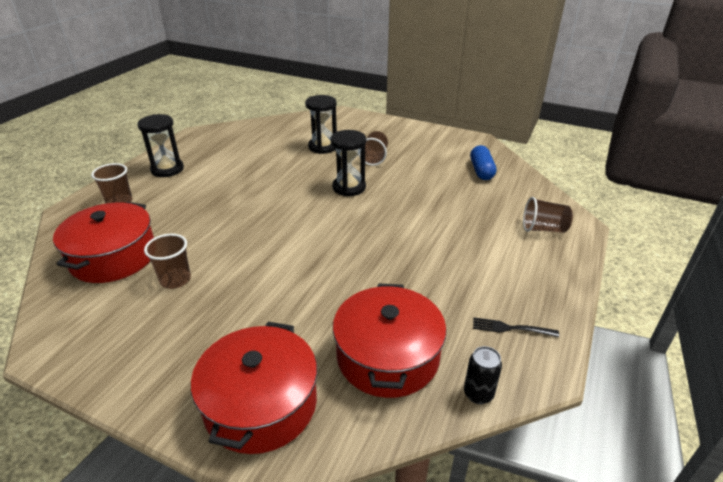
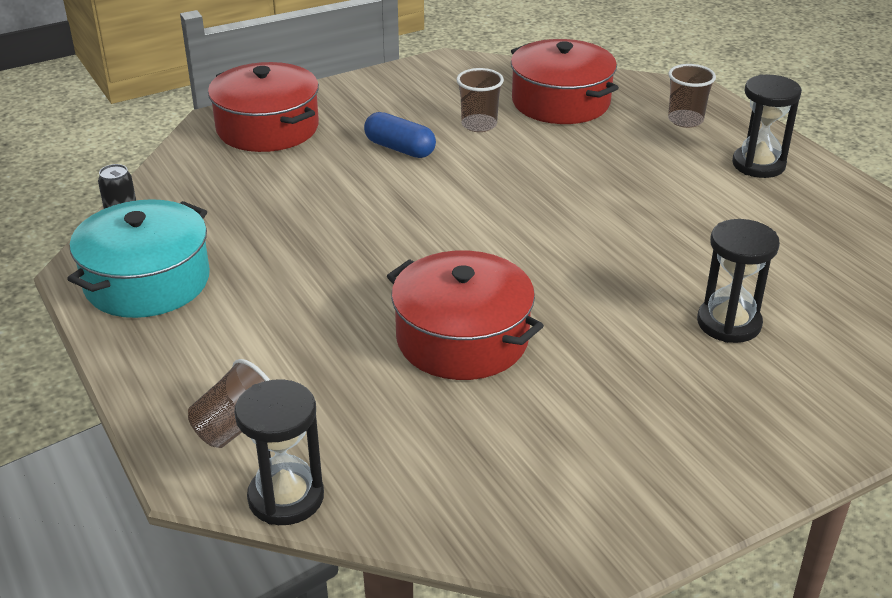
camera: 125 degrees right, 0 degrees up
(349, 187) = (554, 295): black hourglass -> black hourglass (286, 497)
(374, 158) = (633, 363): brown cup -> none
(387, 356) = (225, 197): red pot -> red pot (462, 339)
(481, 171) = (460, 472): blue capsule -> blue capsule (400, 148)
(511, 328) = (147, 281): black fork -> turquoise pot

